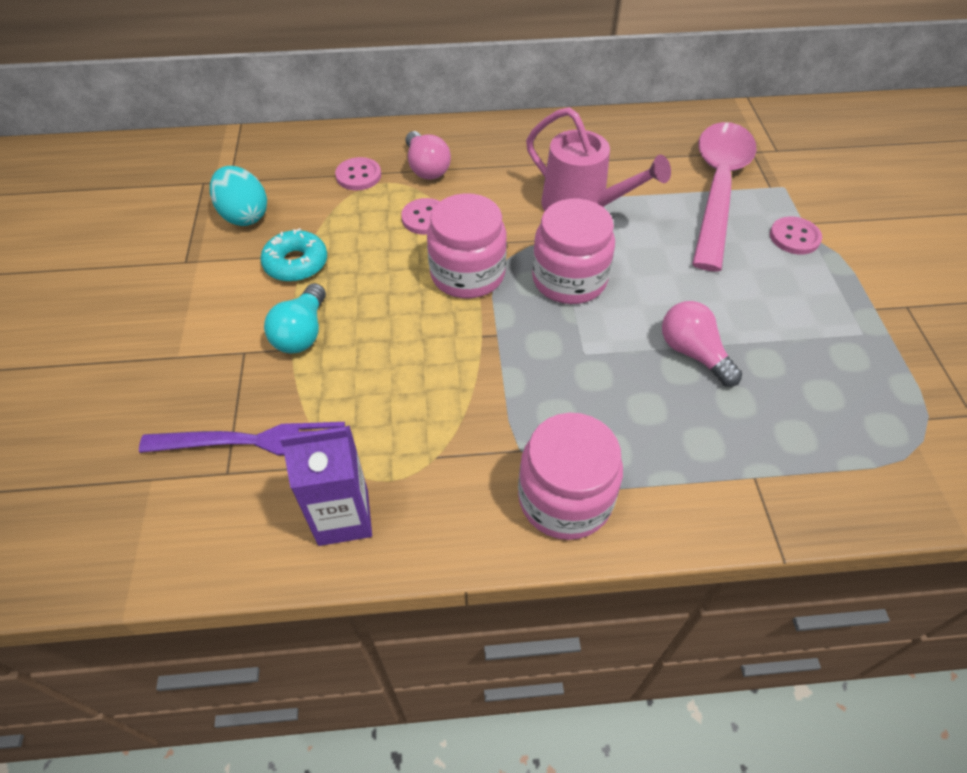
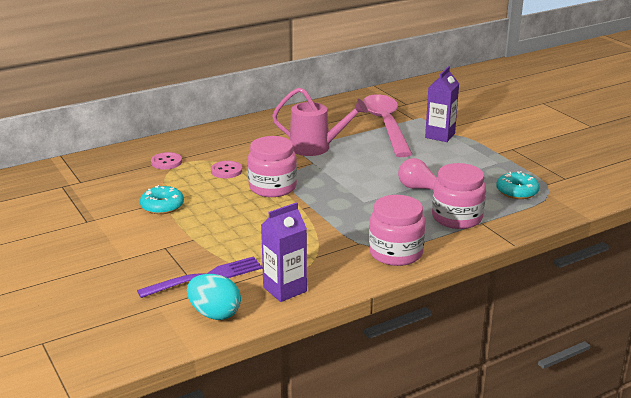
camera: 25 degrees left, 25 degrees down
(244, 215) = (107, 194): turquoise egg -> turquoise egg (215, 314)
(302, 333) = (194, 231): turquoise light bulb -> none
(426, 168) = (207, 150): pink light bulb -> none
(569, 279) = (332, 177): pink jar -> pink jar (457, 218)
(794, 237) = (440, 135): pink button -> purple carton
(861, 419) = (517, 191): none -> turquoise donut

